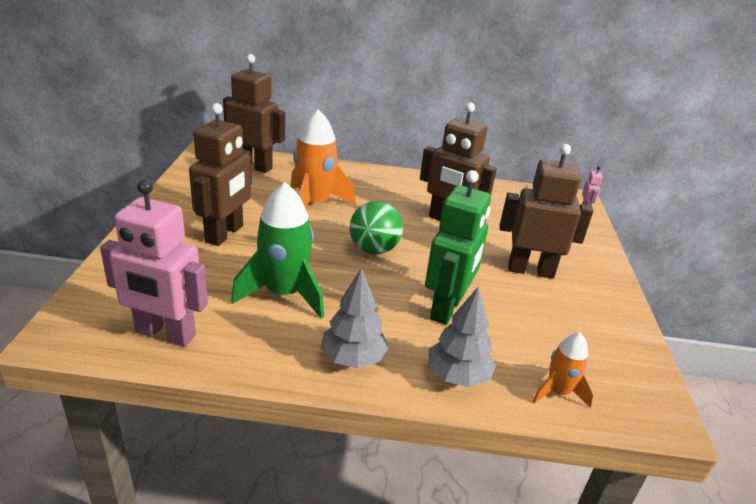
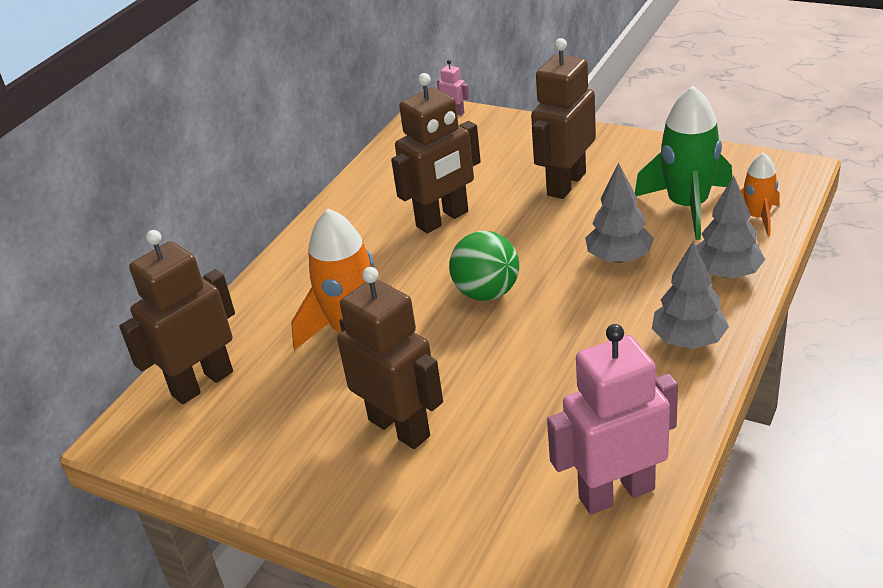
camera: 60 degrees left, 5 degrees up
(165, 334) = (616, 493): pink robot -> pink robot turned 150 degrees counterclockwise
(284, 294) = (559, 381): green rocket -> green rocket (687, 206)
(446, 308) = (619, 258): green robot -> grey tree

